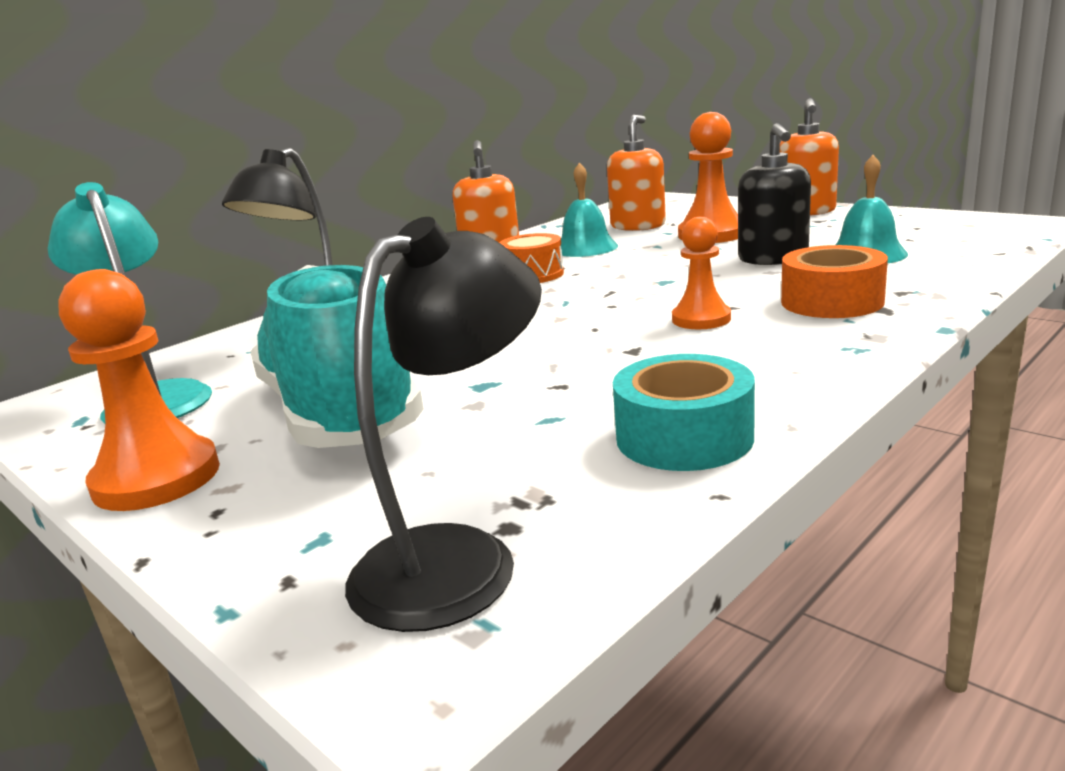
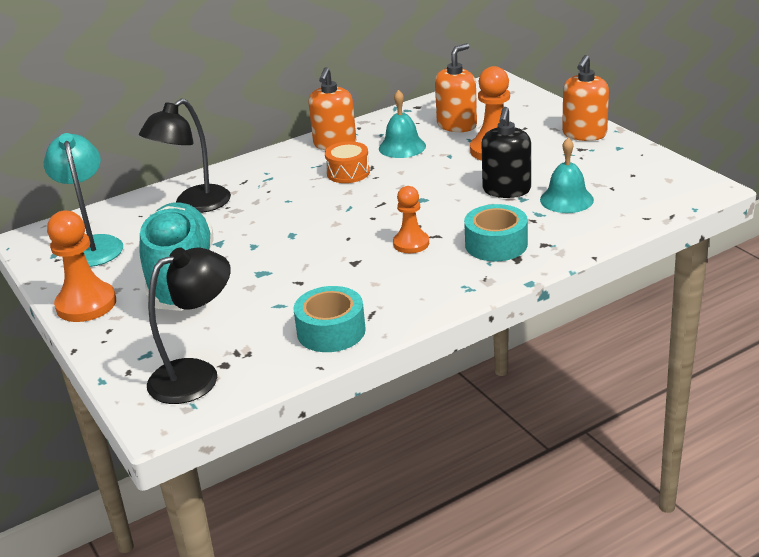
camera: 15 degrees right, 10 degrees up
(832, 302) = (496, 244): orange tape -> turquoise tape

